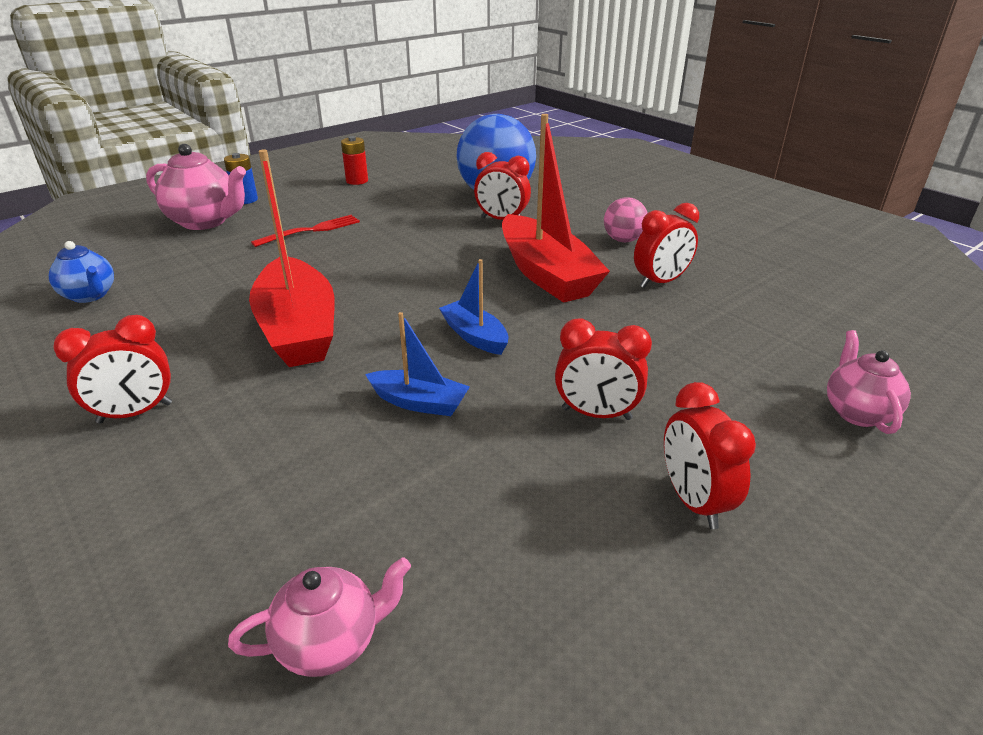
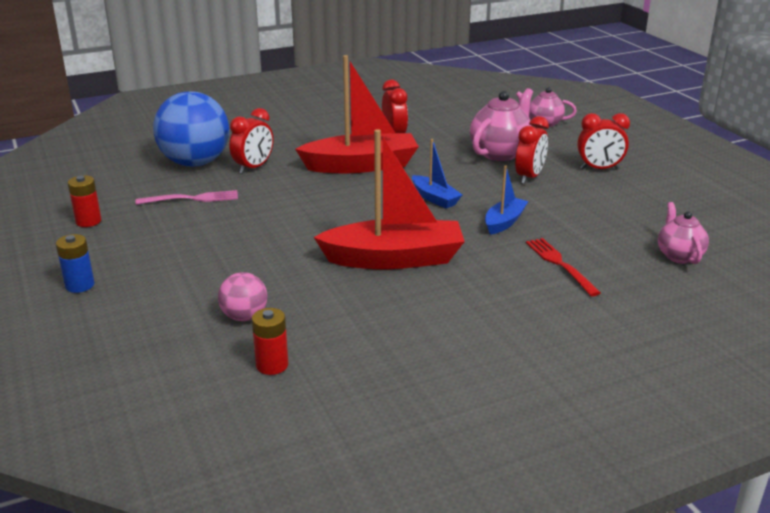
camera: 75 degrees left, 5 degrees down
(90, 295) = (272, 365): blue teapot -> red battery
(135, 413) = (486, 321): red clock -> none
(205, 222) = (126, 308): pink teapot -> pink teapot (500, 153)
(311, 230) = (204, 249): red fork -> red fork (559, 264)
(415, 207) = (192, 199): none -> pink fork
(474, 336) = (435, 198): blue boat -> blue boat turned 105 degrees counterclockwise
(623, 240) = (325, 134): pink ball -> pink ball (244, 317)

